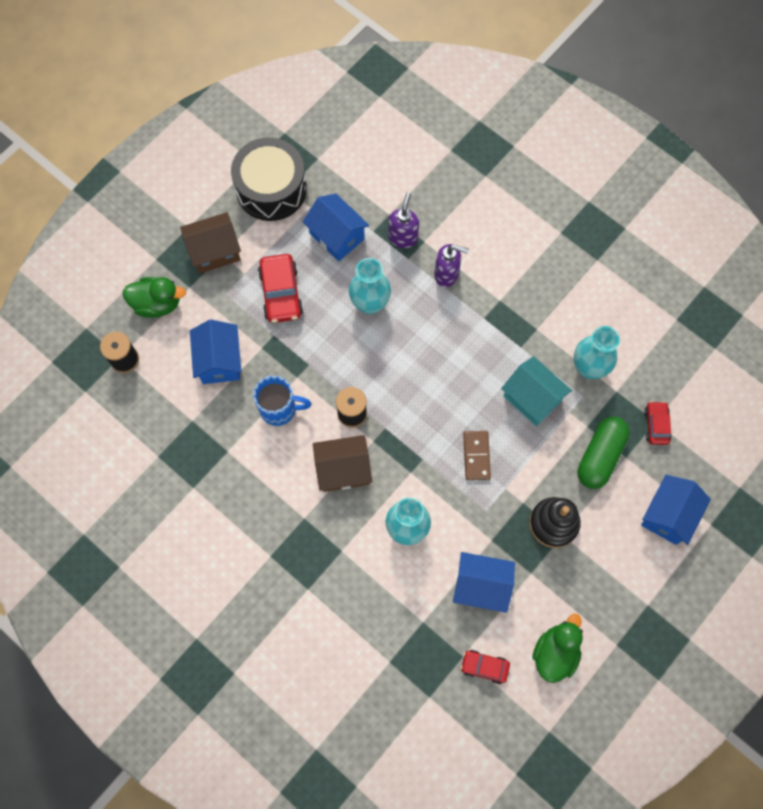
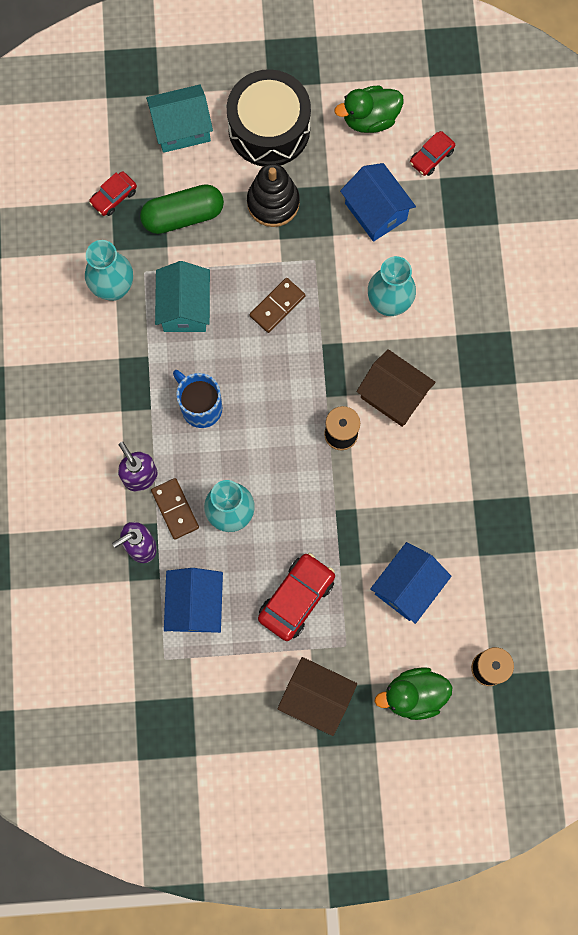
camera: 135 degrees left, 5 degrees up
(157, 304) = (413, 695): green duck -> green duck turned 60 degrees counterclockwise
(271, 189) = (207, 711): black drum -> black drum (269, 128)
(280, 409) = (396, 494): blue mug -> blue mug (200, 407)
(406, 275) = (175, 509): none -> brown domino
(484, 667) = (431, 157): red car -> red car turned 75 degrees clockwise
(668, 515) = (182, 128): blue house -> turquoise house

